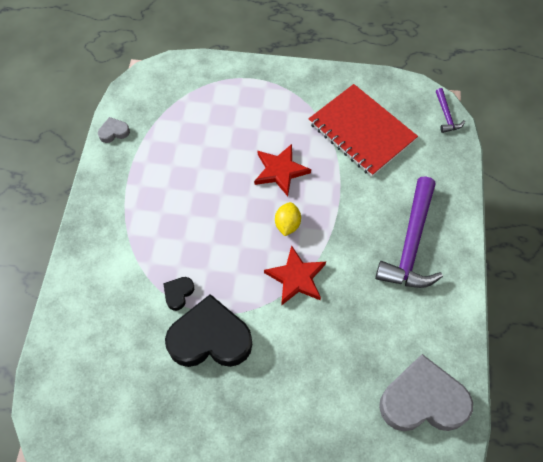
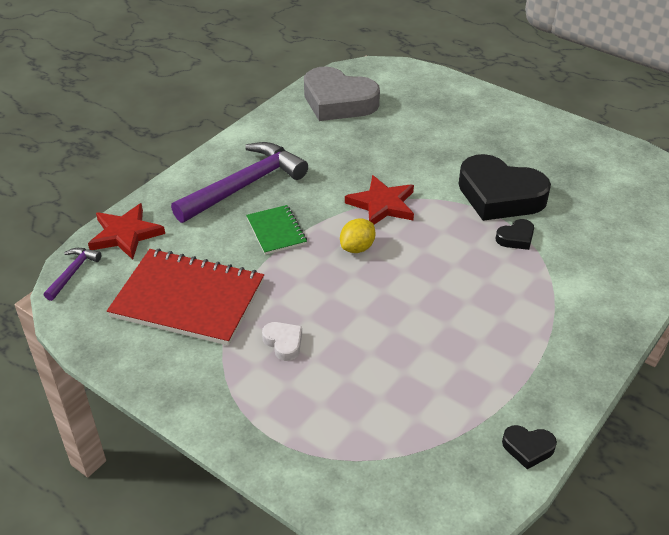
camera: 150 degrees left, 20 degrees down
(114, 132) = (528, 448): grey heart -> black heart
(280, 171) = (324, 300): red star -> red star (125, 234)
(283, 130) = (283, 343): none -> white heart
(353, 211) = (276, 231): none -> green notebook
(361, 131) = (188, 299): red notebook -> red notebook turned 60 degrees counterclockwise

